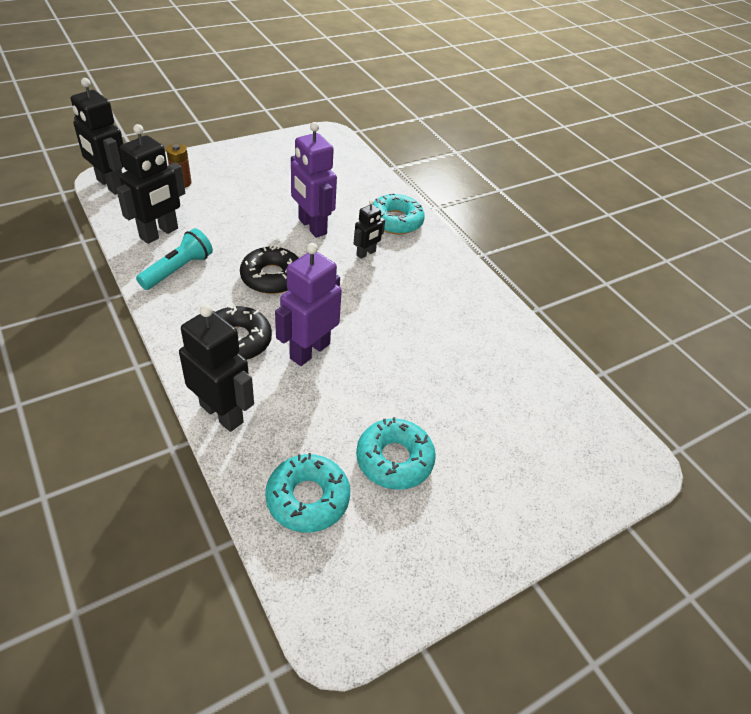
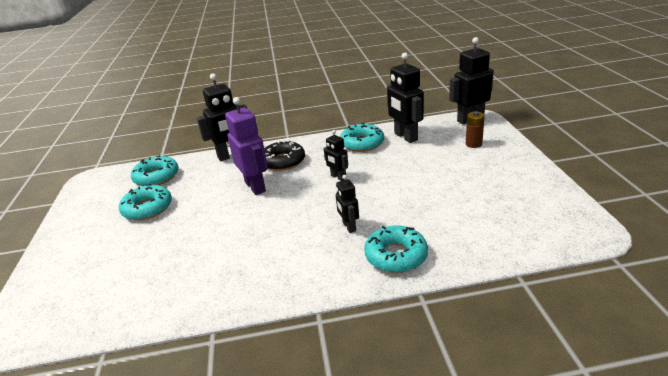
camera: 120 degrees right, 15 degrees down
(178, 270) = (362, 143): turquoise flashlight -> turquoise donut
(272, 277) = (338, 177): black donut -> black robot
(312, 226) = (398, 201): purple robot -> none

